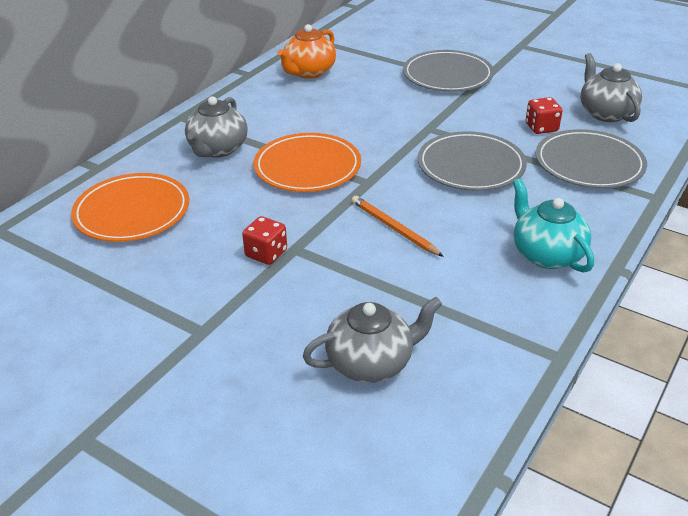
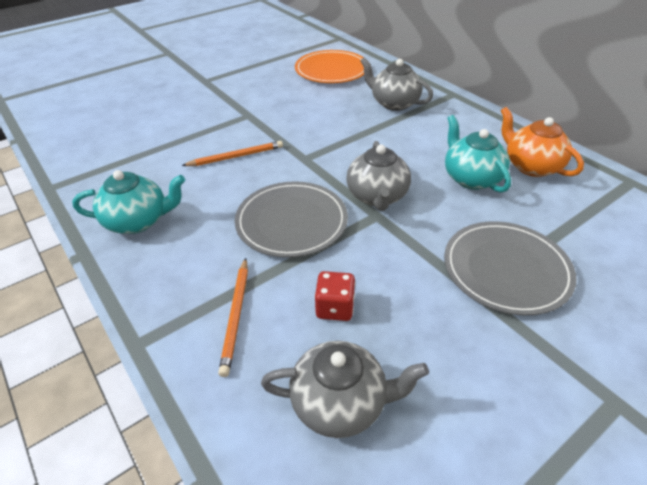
camera: 110 degrees right, 5 degrees up
(266, 254) = (252, 105): red dice -> none
(307, 167) = (345, 135): orange plate -> none
(344, 95) = (471, 178): none -> turquoise teapot
(371, 363) = (127, 122): grey teapot -> grey teapot (377, 196)
(589, 163) = (236, 316): grey plate -> orange pencil

